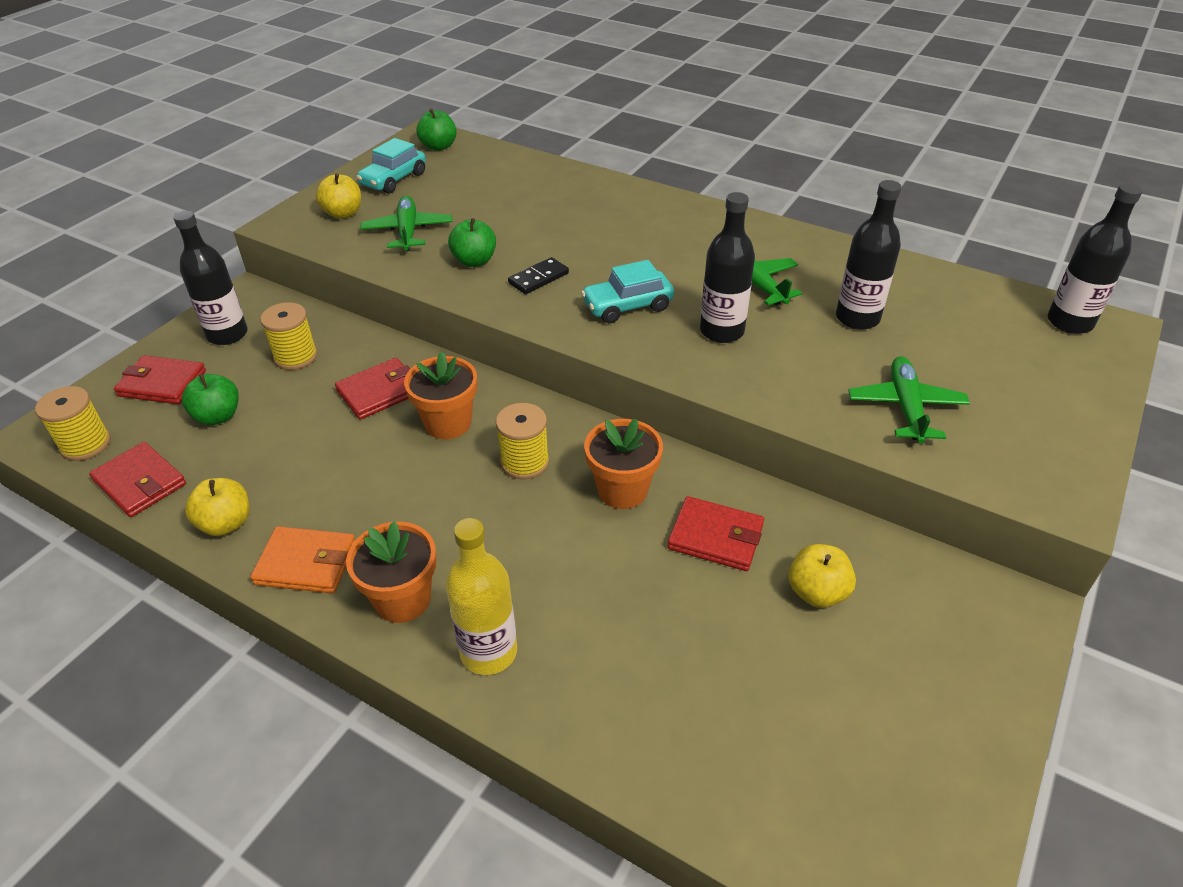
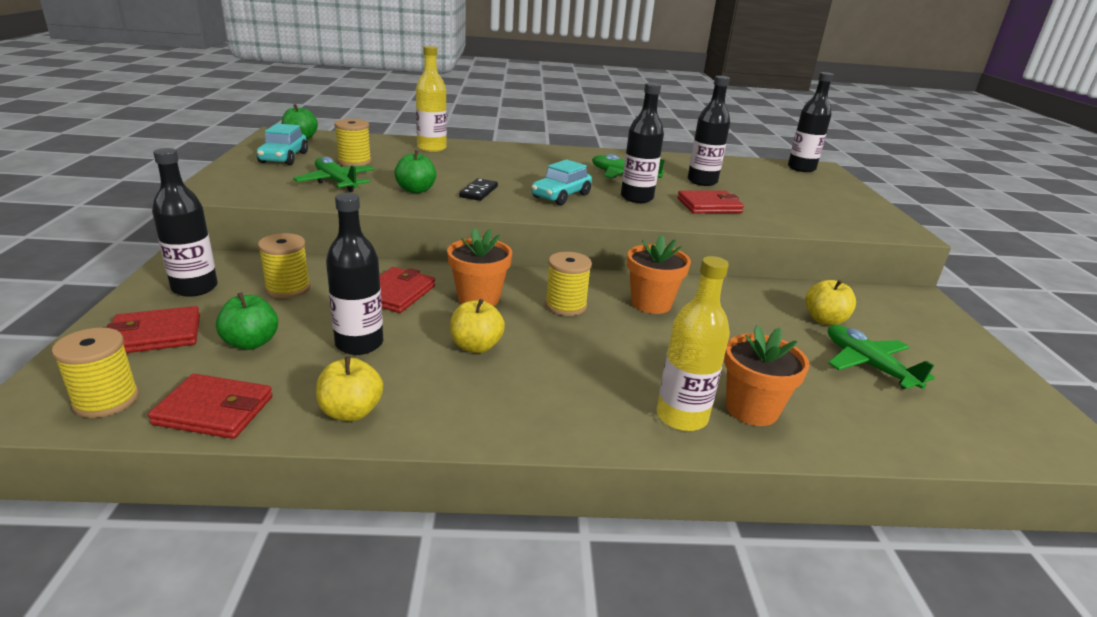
camera: 35 degrees left, 15 degrees down
(295, 447) = (359, 344): none -> black bottle
(306, 563) = (465, 414): orange wallet -> none
(343, 213) = (261, 179): yellow apple -> yellow apple (476, 346)
(402, 599) = (577, 409): orange flower pot -> orange flower pot (751, 409)
(456, 199) = (354, 162): none -> yellow spool
(563, 186) = (432, 148): none -> yellow bottle
(715, 537) = (737, 311): red wallet -> red wallet (709, 206)
(905, 407) = (781, 211): green plane -> green plane (867, 365)

